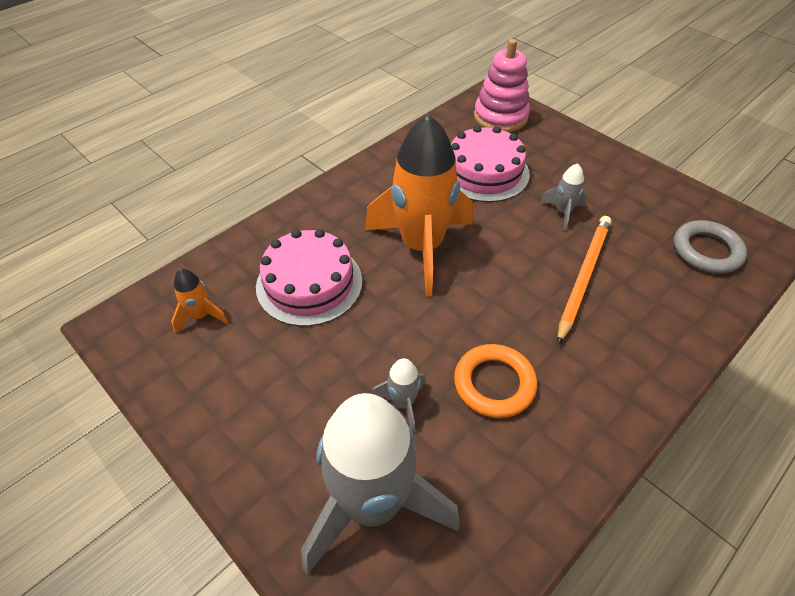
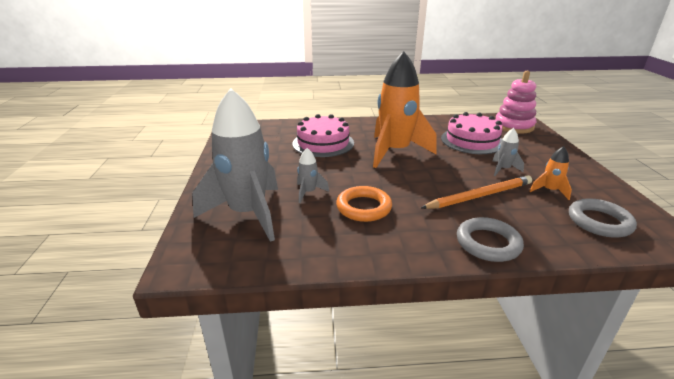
camera: 40 degrees right, 20 degrees down
(201, 316) = (266, 135): orange rocket -> orange rocket (549, 191)
(657, 353) = (488, 243): none -> grey ring

